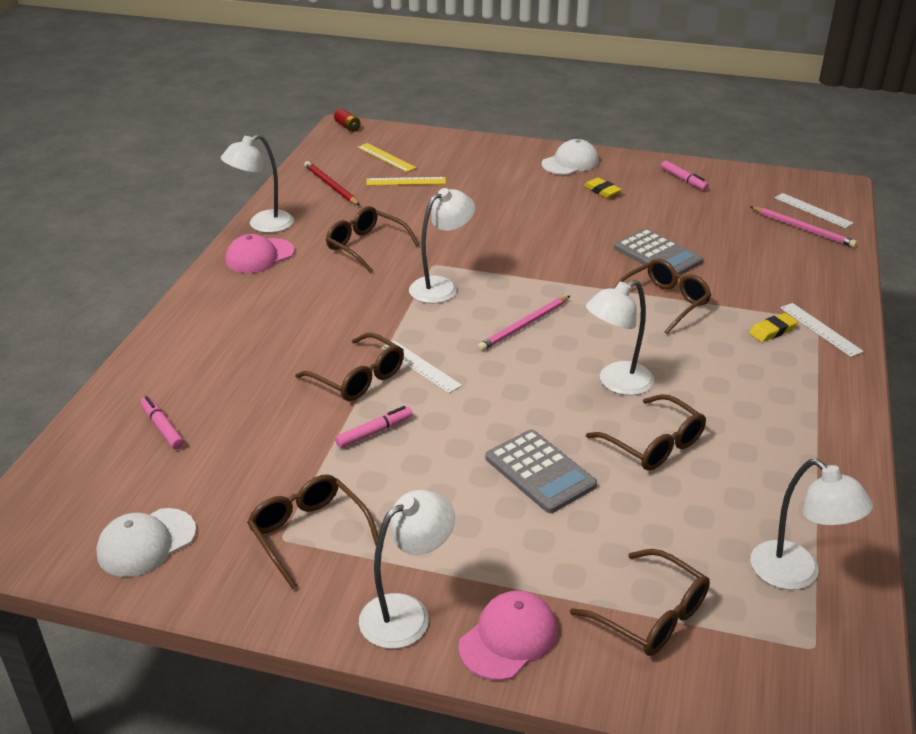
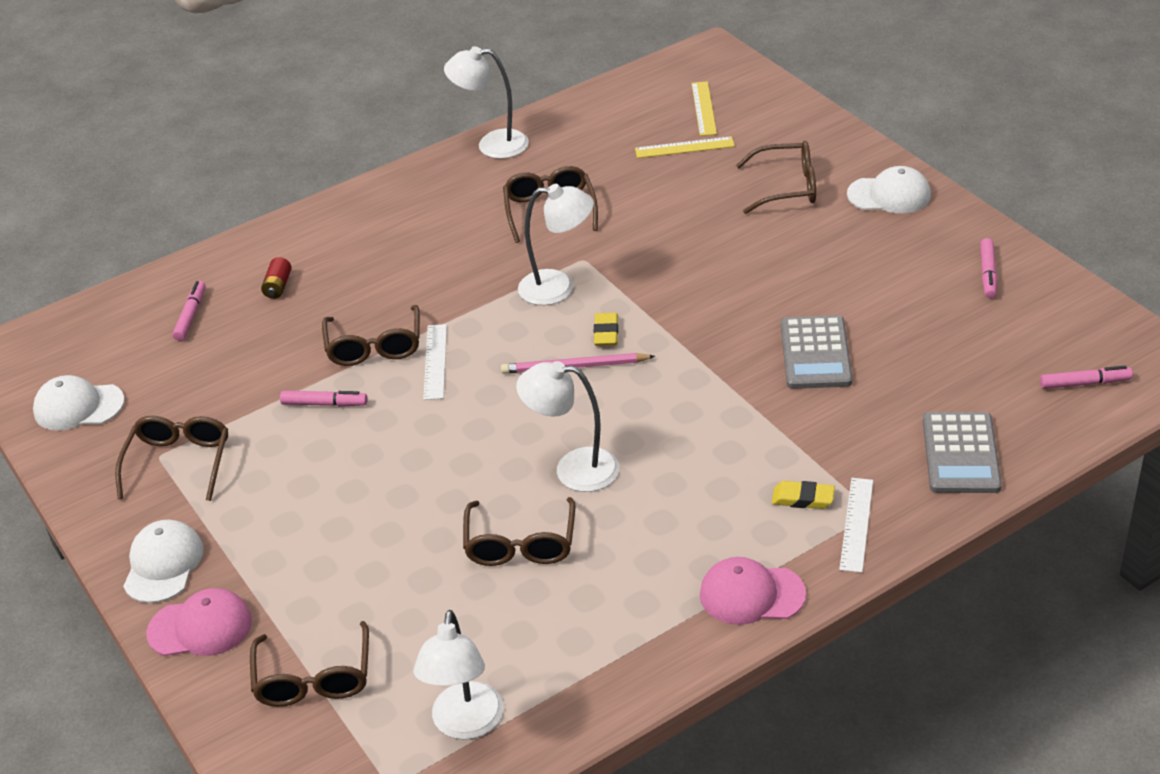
camera: 45 degrees right, 5 degrees up
(259, 256) = (449, 179): pink cap -> pink cap (751, 594)
(331, 186) = (607, 123): red pencil -> none
(347, 127) = (716, 52): red battery -> red battery (278, 286)
(406, 181) = (684, 147): yellow ruler -> yellow ruler turned 45 degrees counterclockwise
(407, 613) = (163, 564): white lamp -> white cap
(540, 472) = (397, 512): grey calculator -> grey calculator (961, 454)
(602, 191) = (871, 247): yellow eraser -> yellow eraser (606, 333)
(663, 303) = (740, 410): brown glasses -> brown glasses (786, 187)
(803, 229) = (1033, 401): pink pencil -> none
(813, 210) = (1085, 383): white ruler -> pink marker

